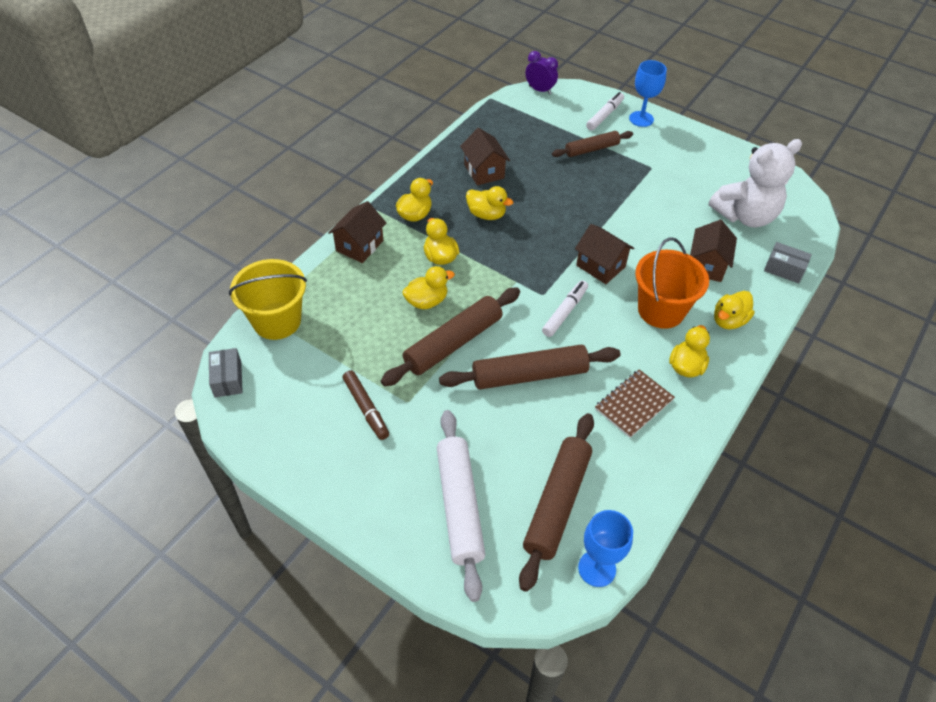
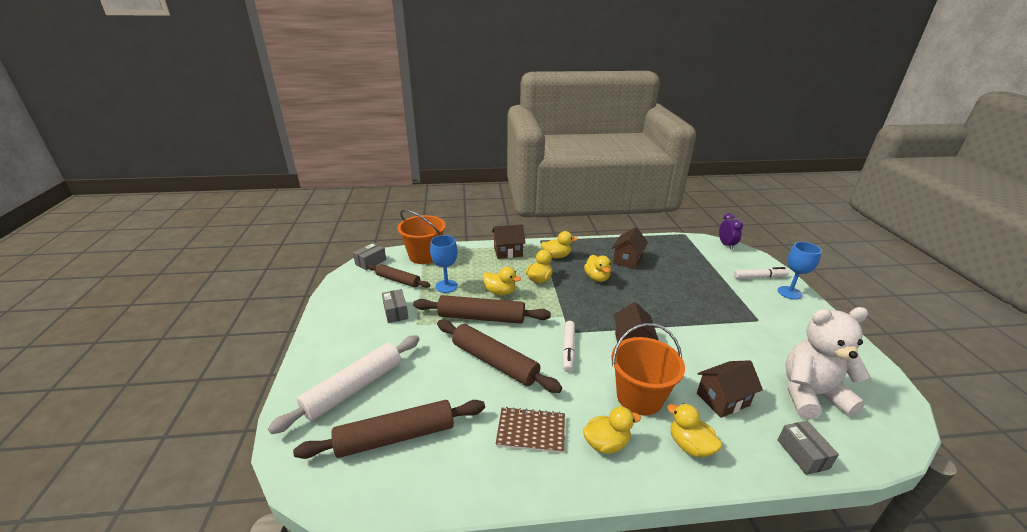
camera: 50 degrees right, 20 degrees down
(277, 321) = (424, 256): yellow bucket -> orange bucket
(366, 408) = (396, 312): brown marker -> grey box
(565, 312) = (568, 349): white marker -> white marker turned 105 degrees clockwise
(591, 149) = (721, 287): brown rolling pin -> brown rolling pin (398, 280)
(597, 568) = (351, 496): blue goblet -> blue goblet (446, 286)
(729, 321) = (690, 446): yellow duck -> yellow duck turned 45 degrees clockwise
(745, 216) = (811, 395): white teddy bear -> white teddy bear turned 150 degrees clockwise

